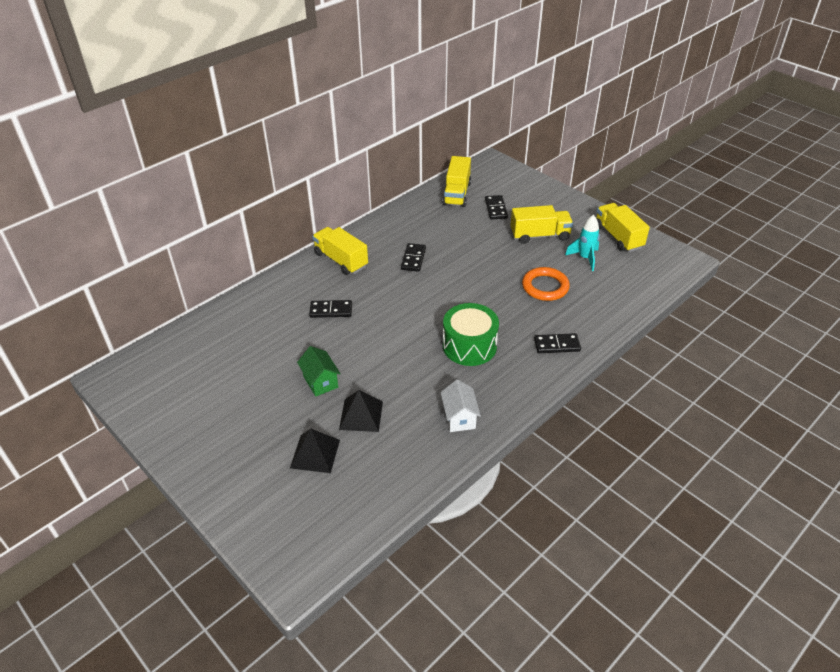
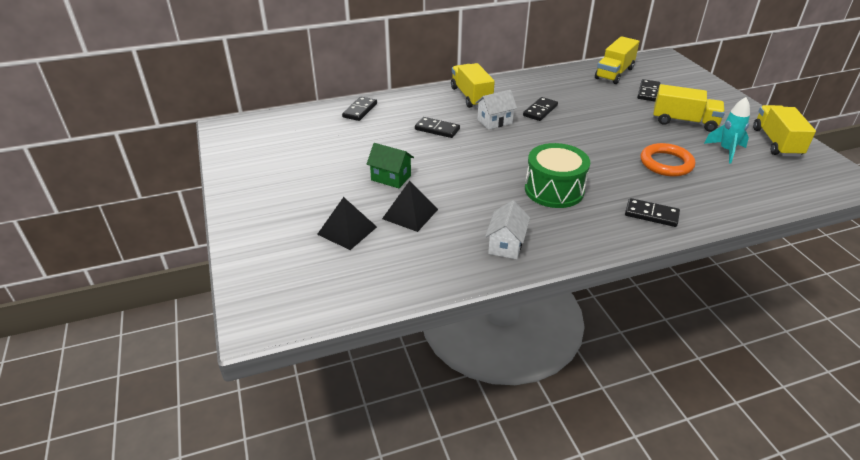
camera: 25 degrees right, 5 degrees down
(241, 310) = (360, 110): none -> black domino
(320, 381) = (391, 178): green house -> green house turned 60 degrees counterclockwise
(379, 284) = (494, 121): none -> white house

